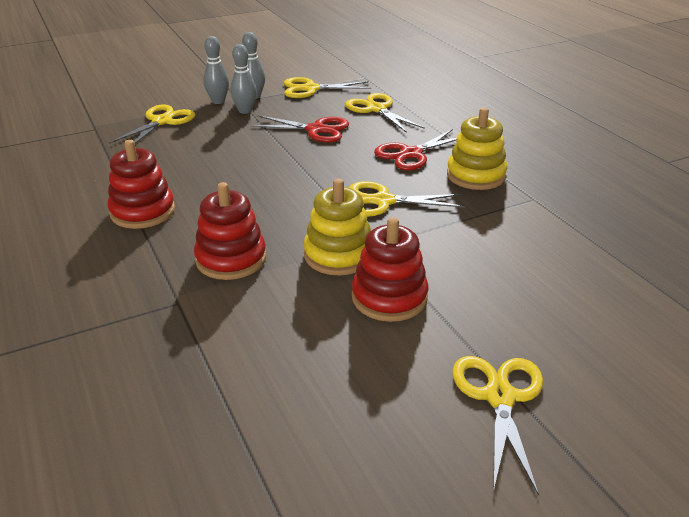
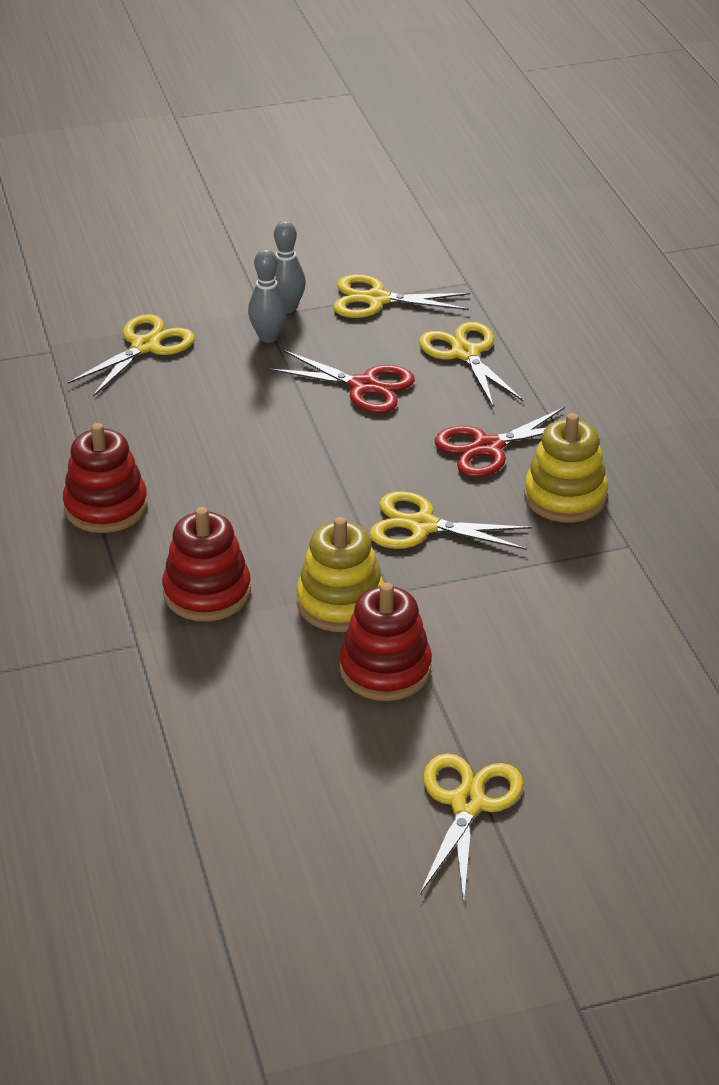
camera: 10 degrees right, 5 degrees up
(218, 101) = (232, 312): grey bowling pin -> none

